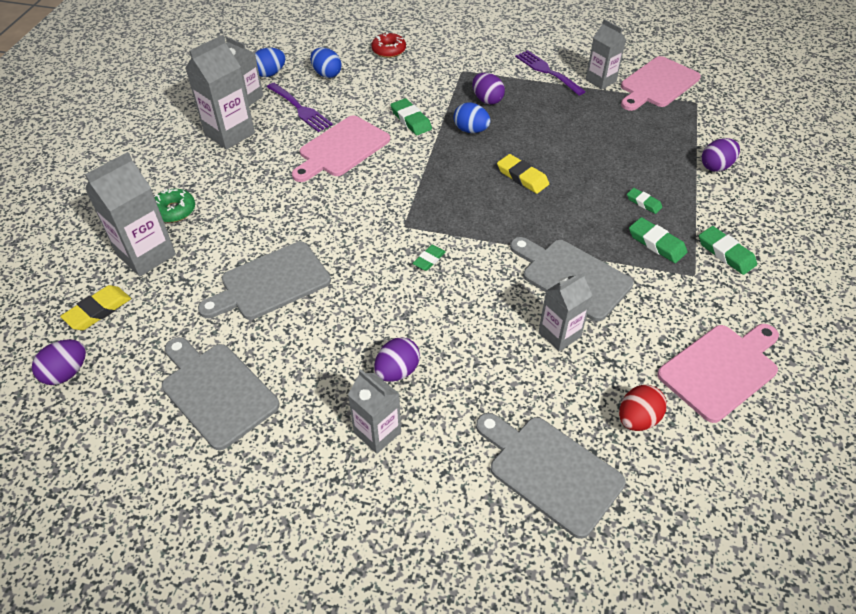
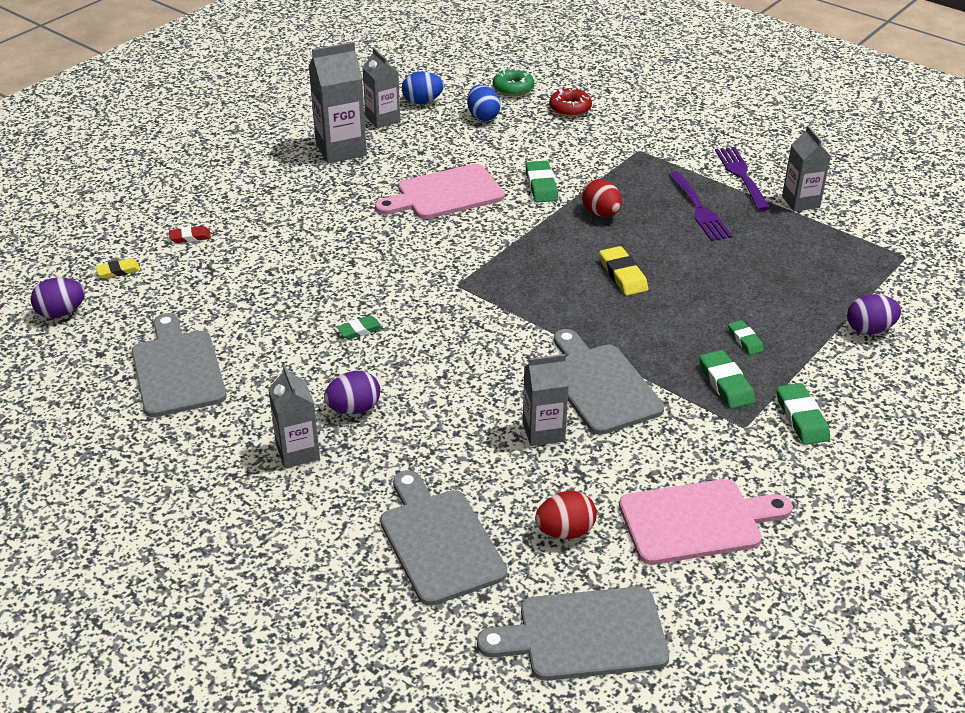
camera: 25 degrees right, 10 degrees down
(98, 310) = (118, 271): yellow eraser -> yellow eraser, size x0.63
(146, 255) = (190, 237): grey carton -> red eraser
(174, 211) = (241, 206): green donut -> green donut (513, 88)
(270, 283) = (287, 295): grey cutting board -> grey cutting board (584, 635)
(300, 109) = (429, 144): purple fork -> purple fork (699, 210)
(429, 259) = (459, 323): green eraser -> green eraser (360, 330)
(471, 130) = (601, 213): blue egg -> red egg
(487, 100) = (644, 187): purple egg -> none
(657, 84) = (871, 224): pink cutting board -> none

